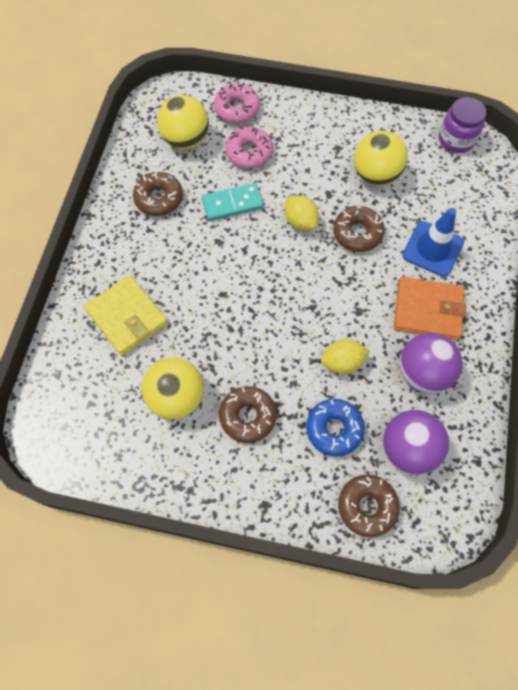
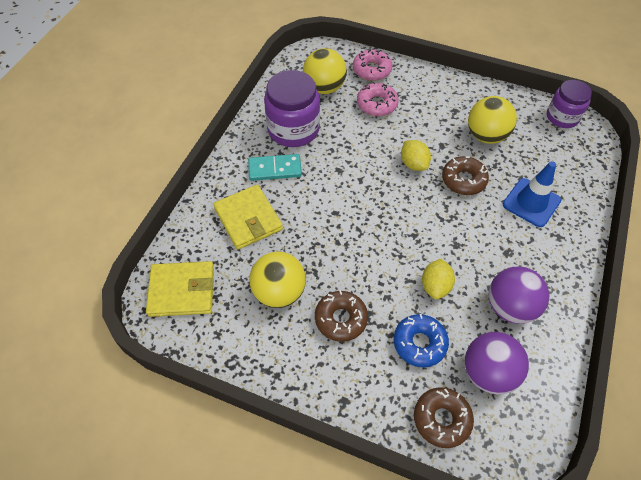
camera: 10 degrees right, 10 degrees down
(69, 413) = (182, 290): none -> yellow wallet
(159, 198) = (293, 129): brown donut -> purple jar
(232, 204) = (356, 142): turquoise domino -> turquoise domino (275, 169)
(342, 362) = (435, 286): yellow lemon -> yellow lemon turned 75 degrees counterclockwise
(427, 310) = (521, 253): orange wallet -> none

